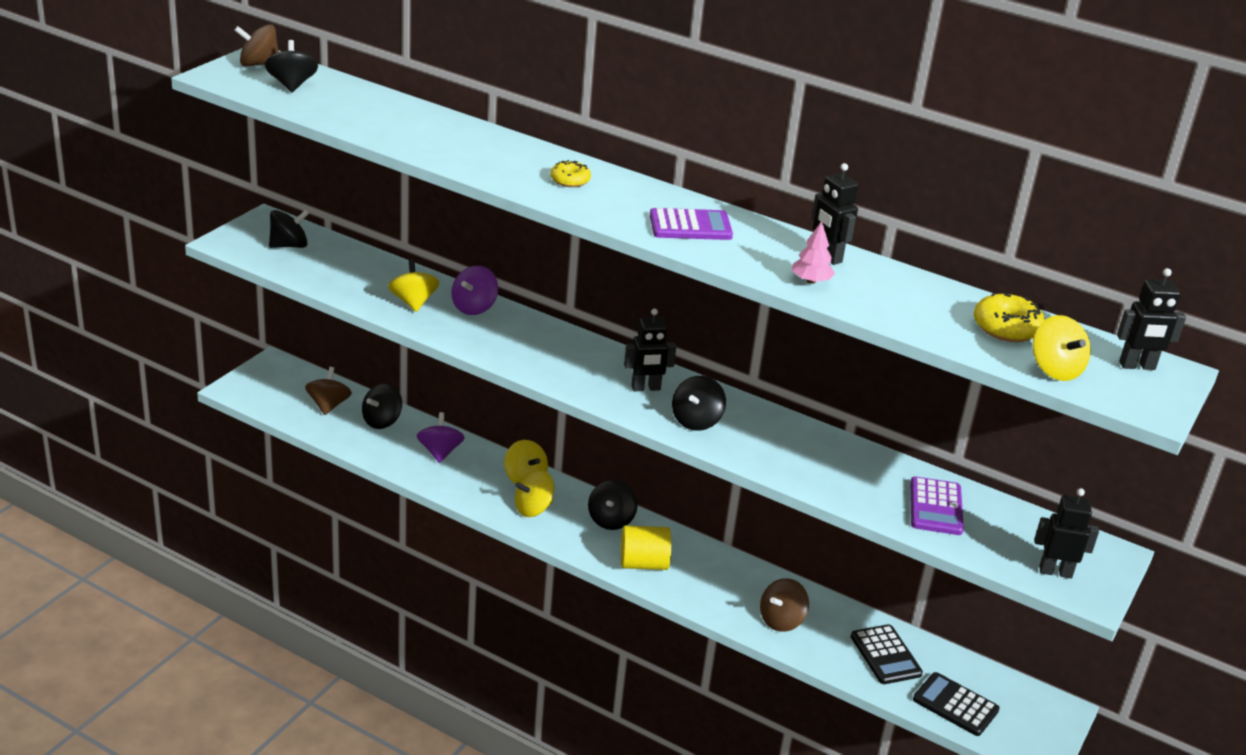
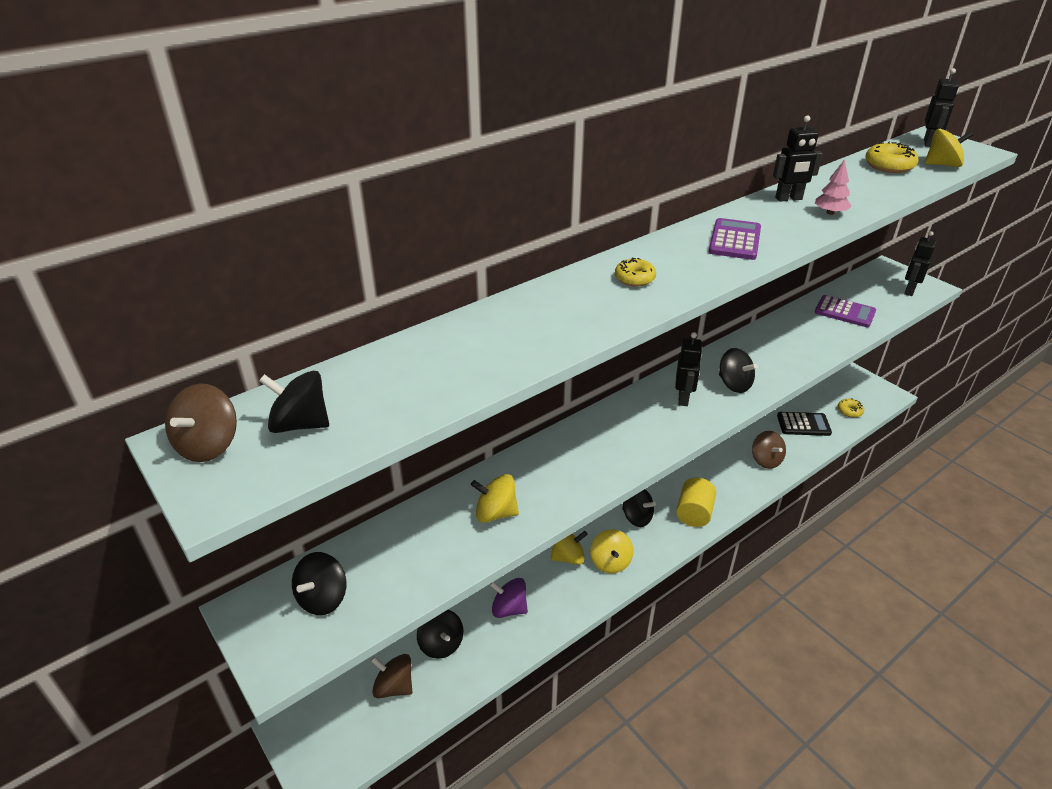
camera: 65 degrees left, 5 degrees up
(289, 245) = (323, 598): black spinning top -> black spinning top turned 150 degrees counterclockwise
(474, 307) = (521, 471): purple spinning top -> none
(955, 705) = (849, 411): black calculator -> yellow donut

